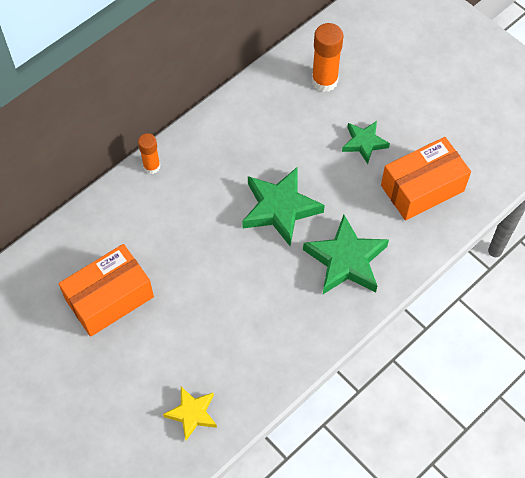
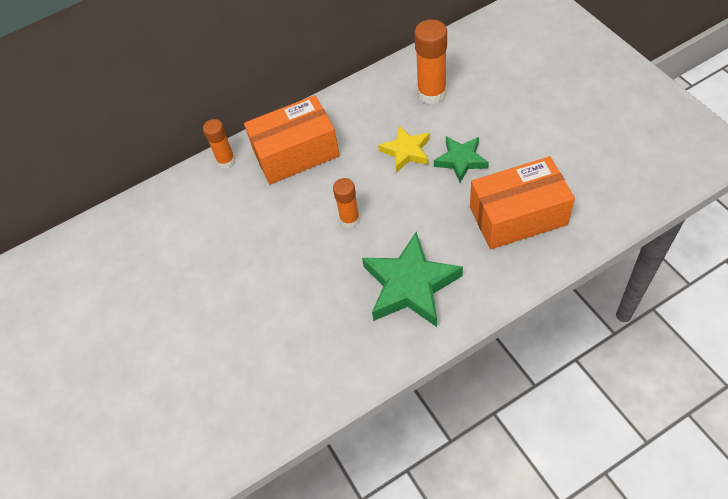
camera: 20 degrees right, 5 degrees down
(109, 298) = (139, 292): orange box -> orange box (296, 153)
(192, 414) = (187, 437): yellow star -> yellow star (406, 151)
(280, 209) = (350, 219): green star -> orange glue stick

